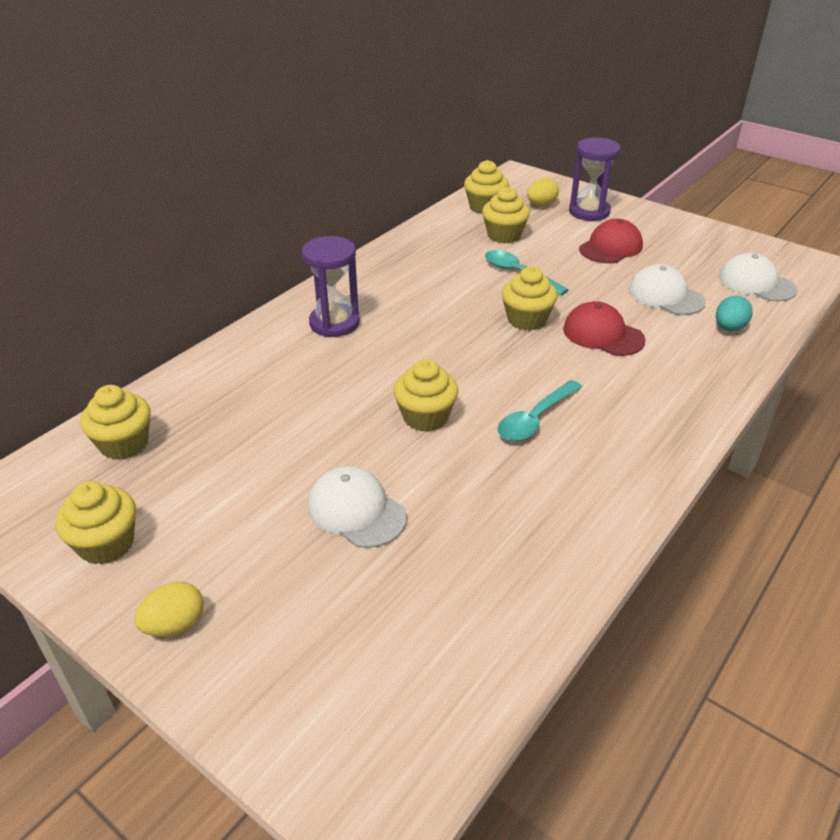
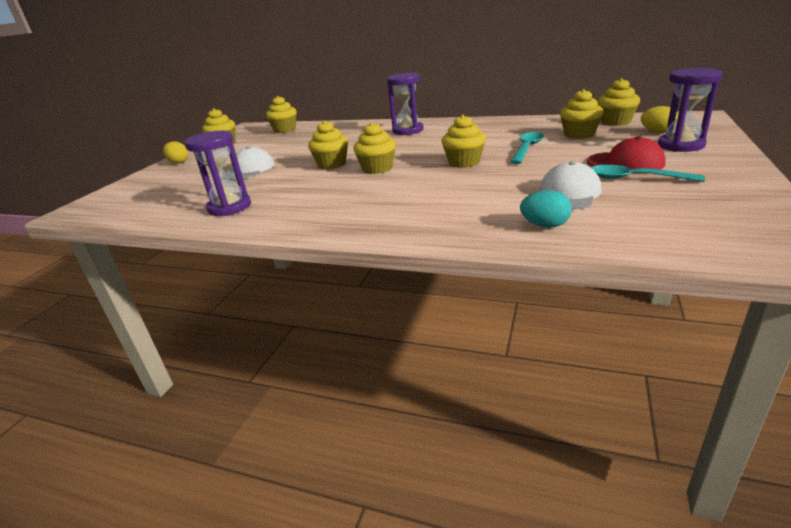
camera: 75 degrees right, 10 degrees down
(487, 382) = (377, 168): none -> yellow cupcake
(535, 419) = (346, 186): turquoise spoon -> turquoise spoon (635, 178)
(535, 541) = (229, 207): none -> purple hourglass
(603, 334) = (471, 184): red cap -> none
(756, 283) = (668, 227): white cap -> none

